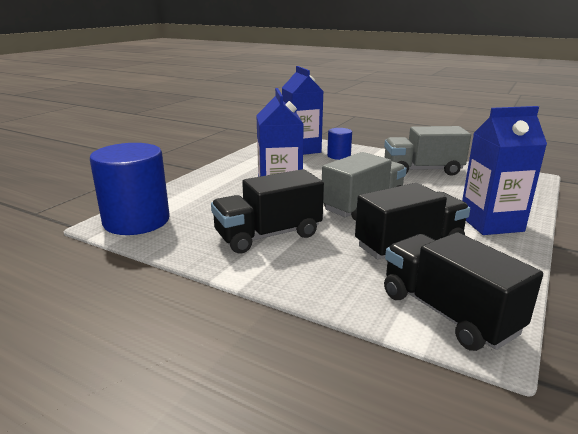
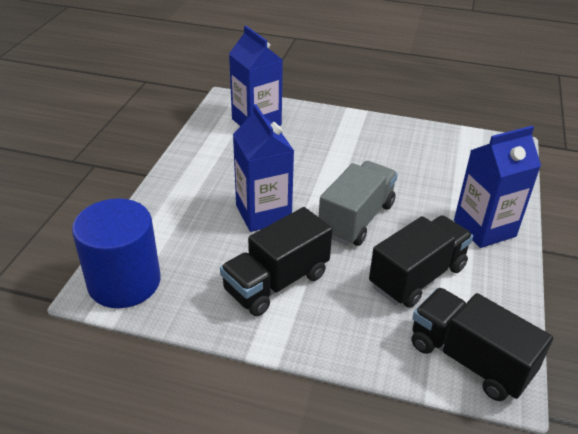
camera: 15 degrees left, 15 degrees up
(339, 156) = (303, 130): blue cylinder -> none
(422, 170) = (401, 147): grey truck -> none

